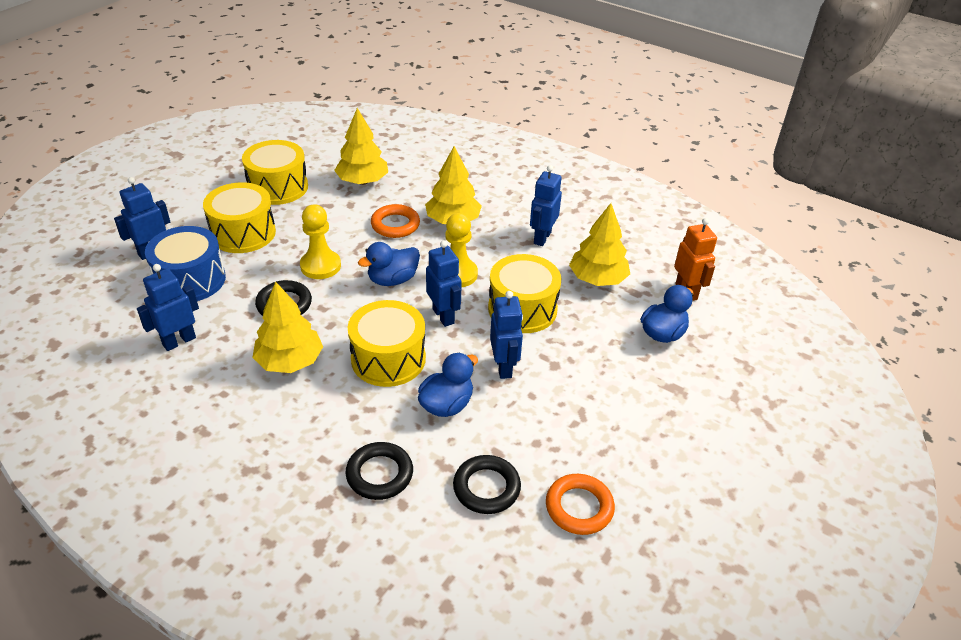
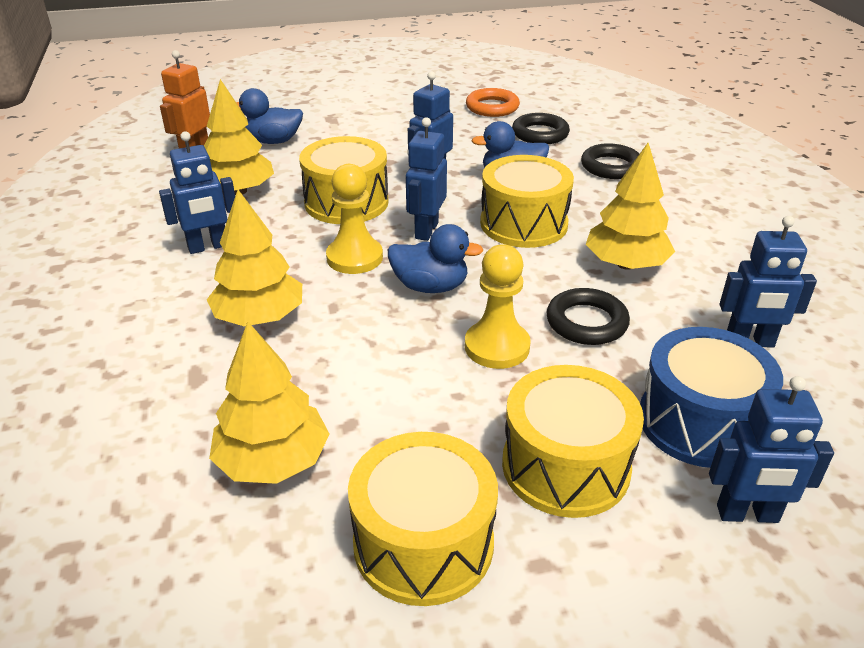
camera: 135 degrees left, 5 degrees down
(395, 225) = (334, 352): orange ring -> none

